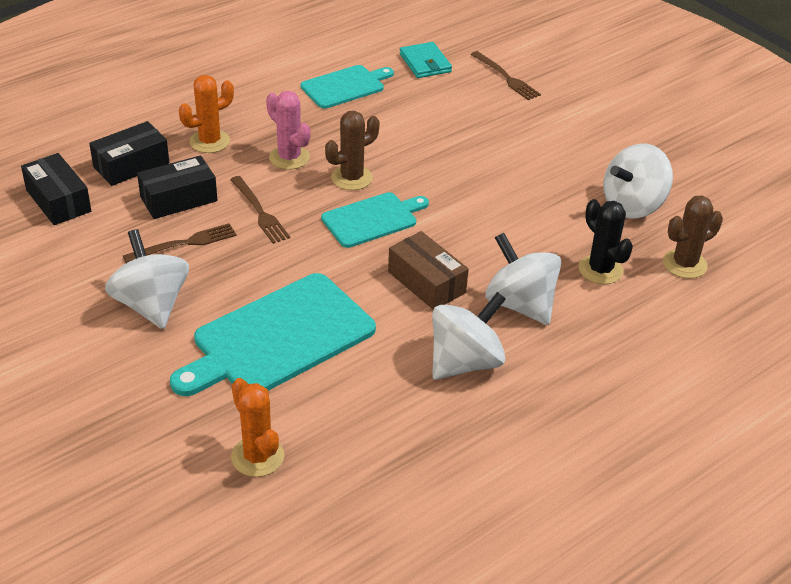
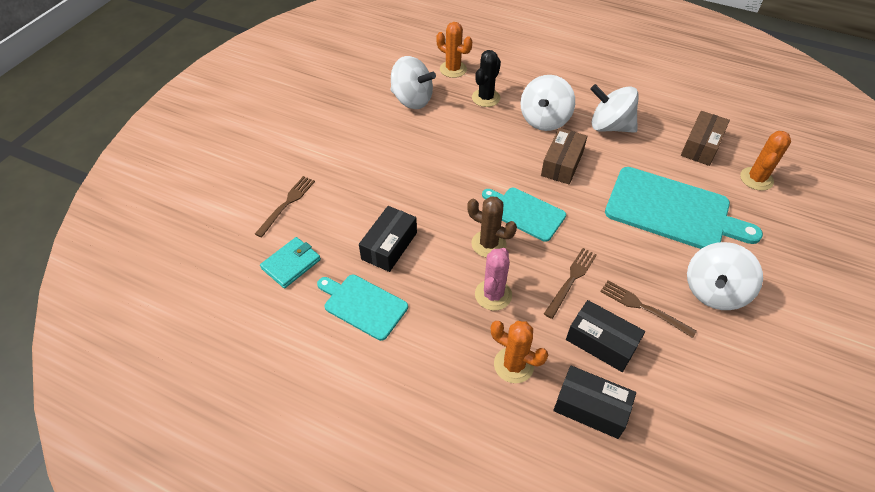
camera: 115 degrees left, 10 degrees up
(58, 200) = (680, 434): black box -> black box (389, 246)
(360, 438) = (701, 146): none -> brown box
(684, 264) = (453, 69): brown cactus -> orange cactus

